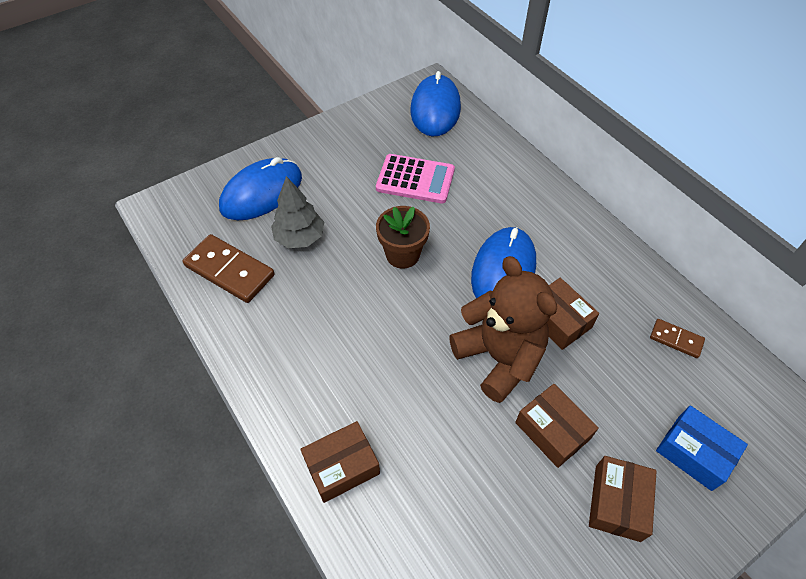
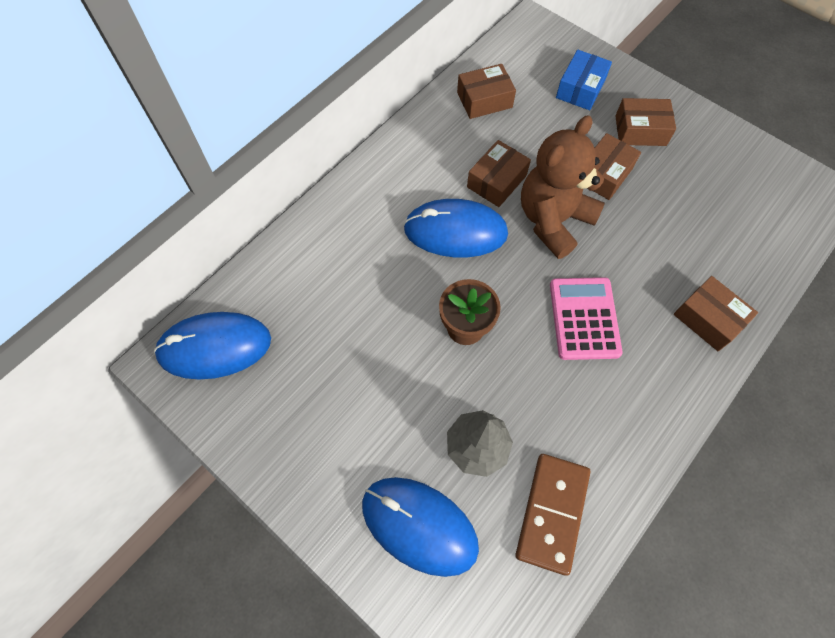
camera: 105 degrees left, 10 degrees up
(415, 179) = (349, 341): pink calculator -> pink calculator (584, 318)
(676, 339) = (484, 100): brown domino -> brown box

